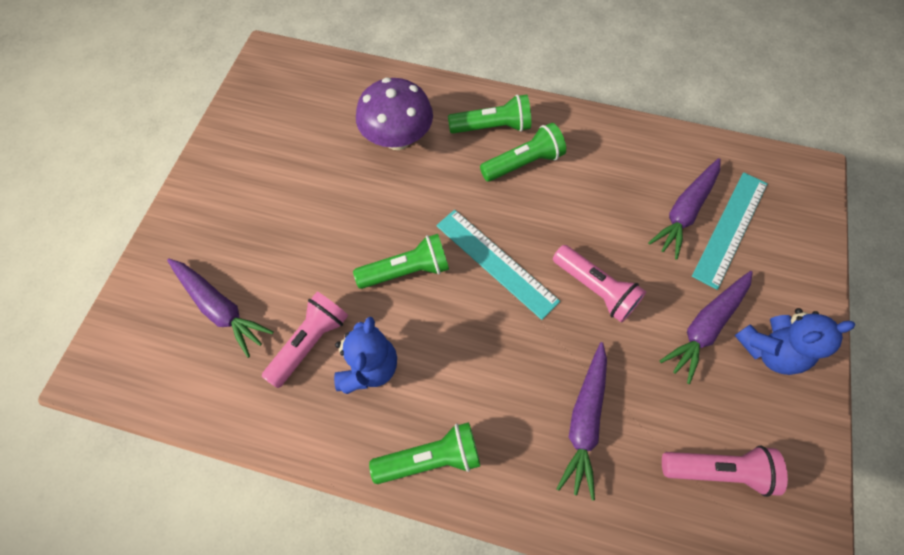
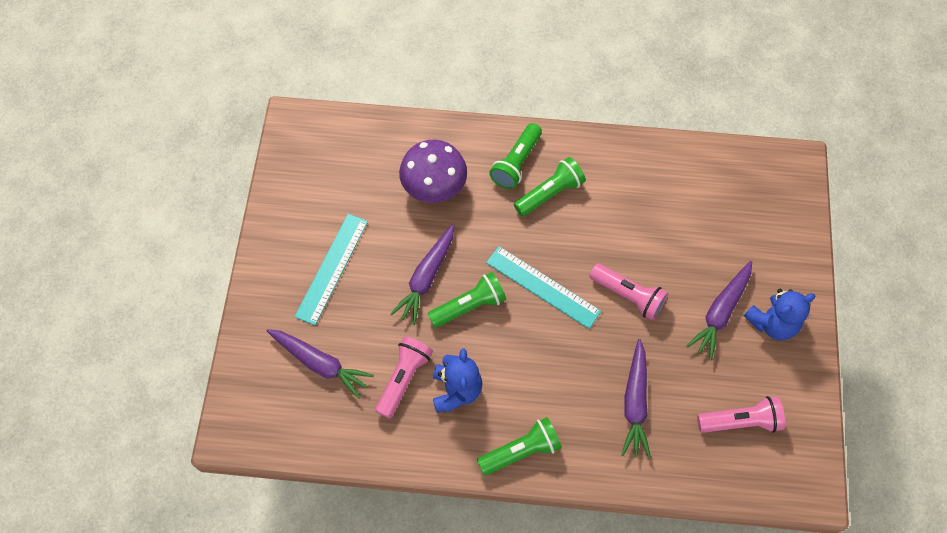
camera: 10 degrees left, 0 degrees up
(492, 127) = (516, 163): green flashlight -> green flashlight turned 135 degrees clockwise
(684, 212) = (693, 216): purple carrot -> purple carrot (426, 278)
(730, 228) = (733, 225): turquoise ruler -> turquoise ruler (332, 268)

